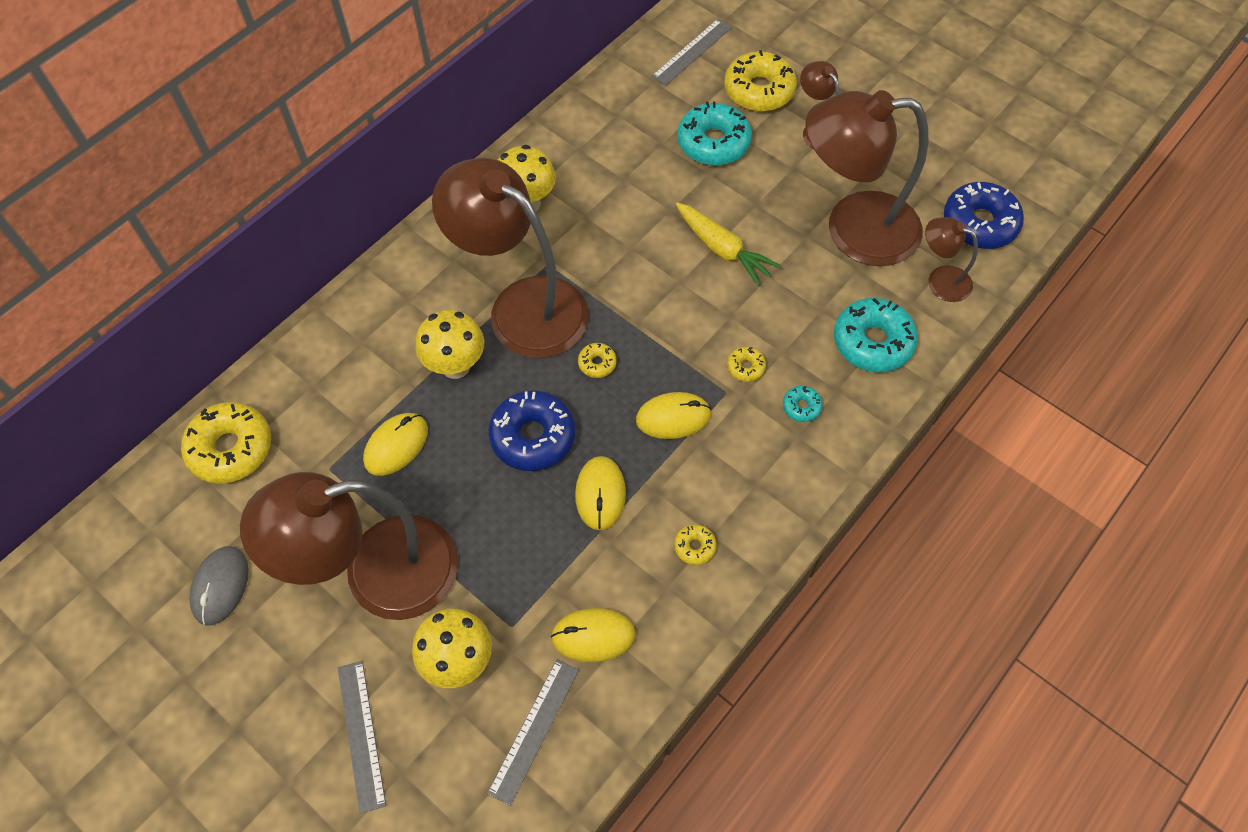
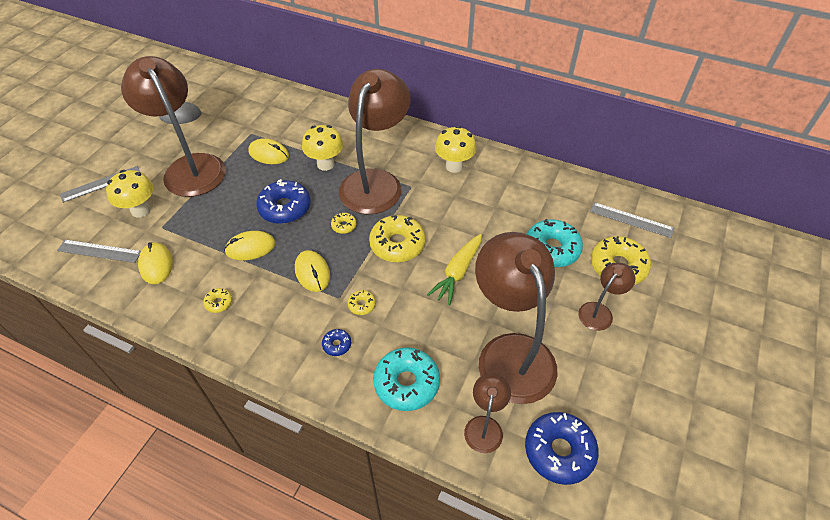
camera: 75 degrees right, 10 degrees down
(231, 448) = (256, 98): yellow donut -> yellow donut (397, 244)
(801, 407) = (337, 345): turquoise donut -> blue donut

